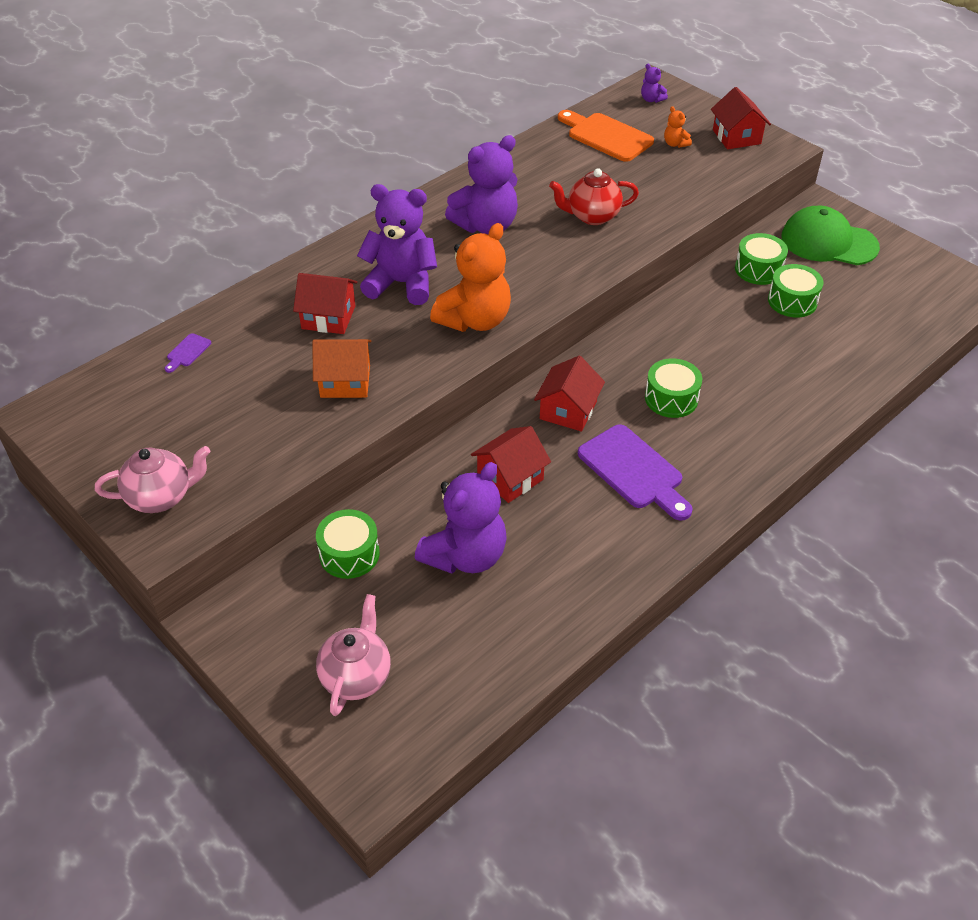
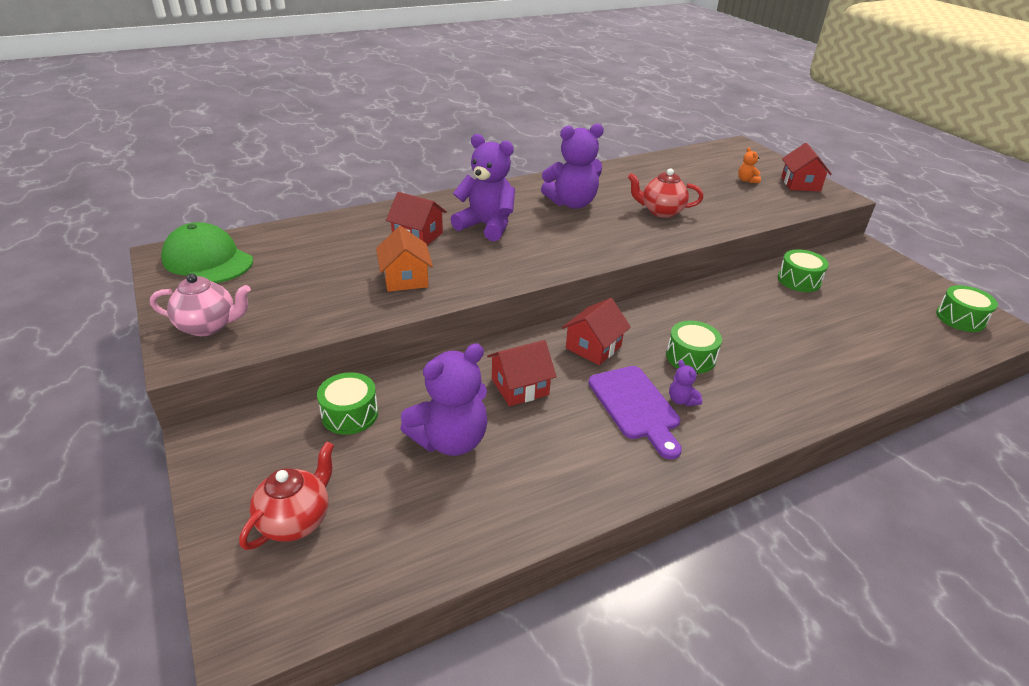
camera: 15 degrees right, 10 degrees down
(187, 352) = (298, 237): purple cutting board -> none
(345, 381) = (405, 278): orange house -> orange house turned 60 degrees clockwise
(356, 676) = (296, 520): pink teapot -> red teapot
(475, 320) = (533, 259): orange teddy bear -> none
(606, 136) = (691, 168): orange cutting board -> none
(651, 99) = (736, 153): purple teddy bear -> purple teddy bear (682, 400)
(792, 301) = (825, 308): green drum -> green drum (960, 318)
(828, 242) = (868, 273): green cap -> green cap (208, 260)

